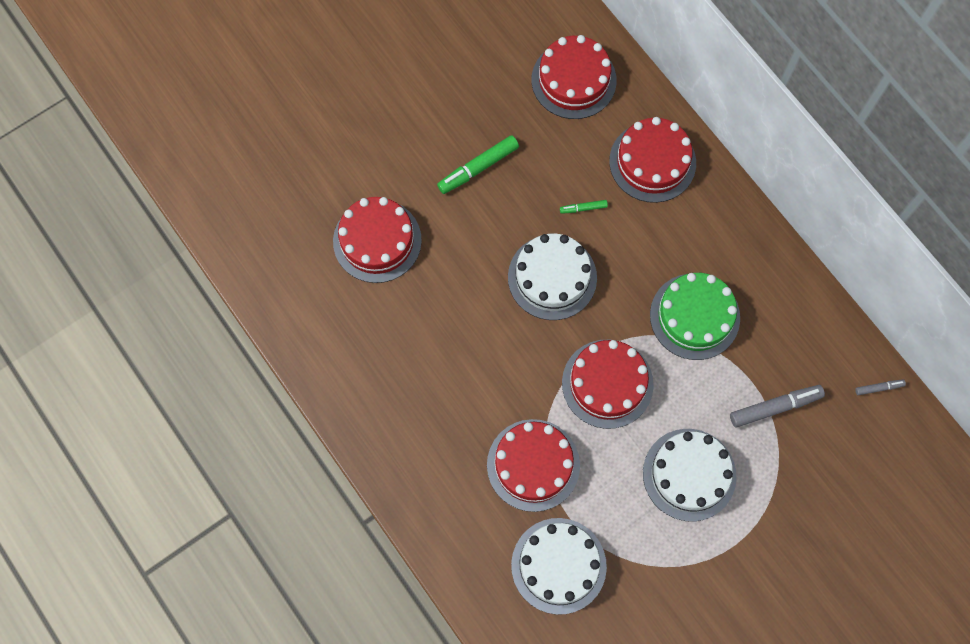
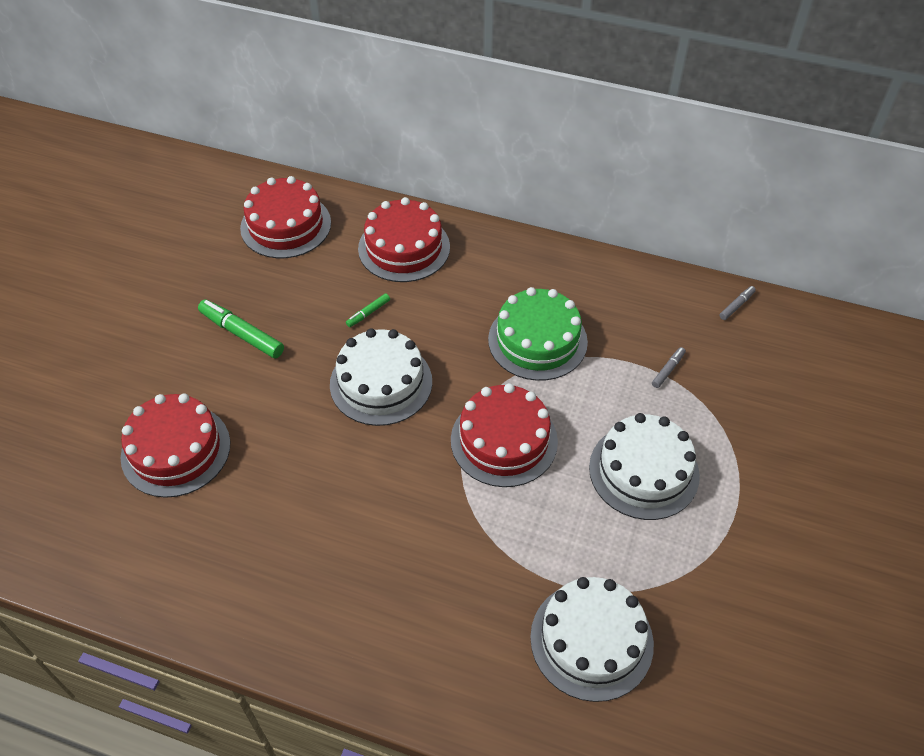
camera: 35 degrees left, 20 degrees down
(478, 168) = (242, 334): green marker -> green marker turned 105 degrees clockwise
(533, 465) = (489, 558): red cake -> none
(774, 407) = (668, 370): grey marker -> grey marker, size x0.52

